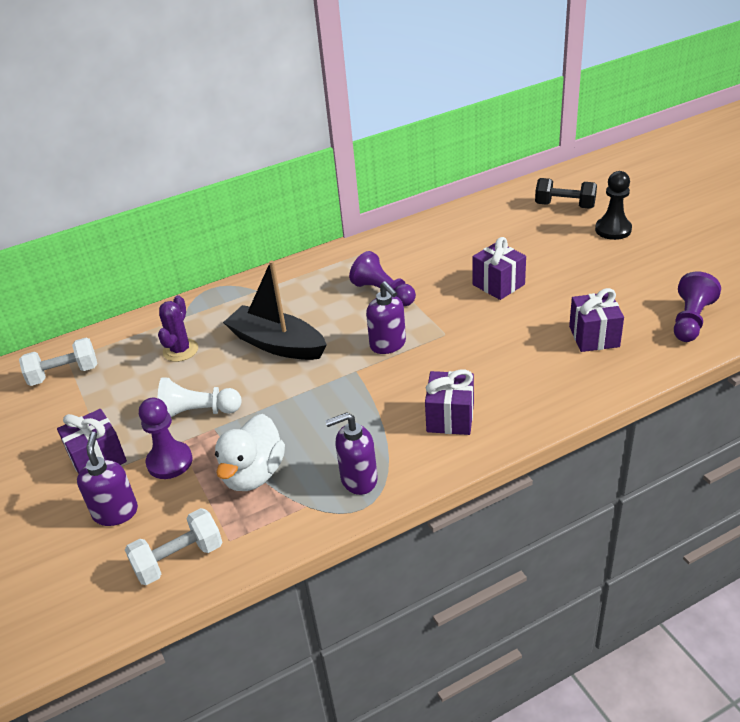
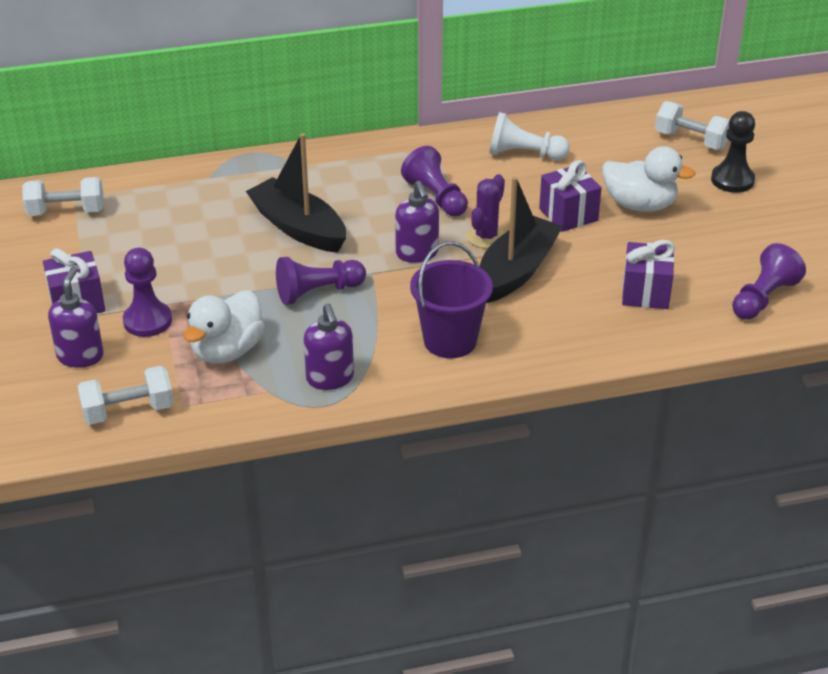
camera: 10 degrees right, 0 degrees up
(180, 350) = (194, 212): purple cactus -> purple cactus (486, 237)
(198, 412) = (191, 279): white pawn -> white pawn (524, 154)
(316, 399) = (318, 292): none -> purple pawn
(358, 479) = (330, 378): purple soap dispenser -> purple soap dispenser turned 105 degrees counterclockwise
(450, 417) = (450, 341): purple gift -> purple bucket
(478, 341) = (516, 271): none -> black boat
(551, 264) = (640, 205): none -> white duck
(564, 206) = (691, 140): black dumbbell -> white dumbbell

